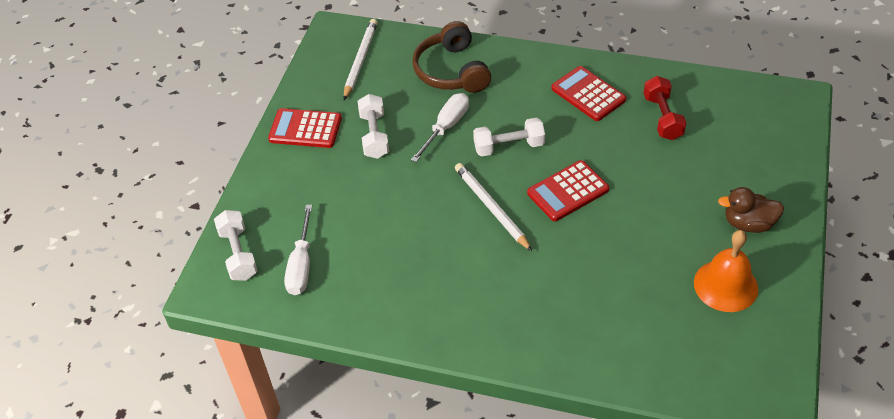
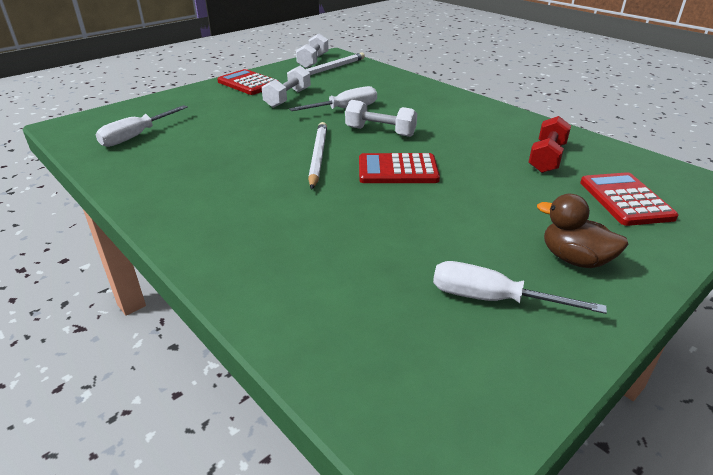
camera: 30 degrees right, 15 degrees down
(238, 254) = (111, 118): white dumbbell -> white dumbbell (313, 61)
(451, 71) = (387, 88): brown headphones -> none
(588, 94) = (487, 126): red calculator -> red calculator (625, 200)
(725, 285) = (492, 299): orange bell -> white screwdriver

